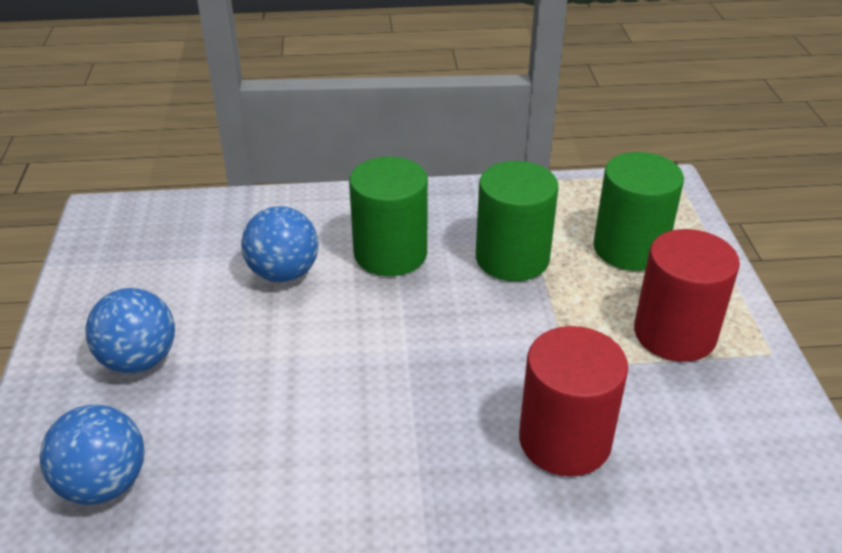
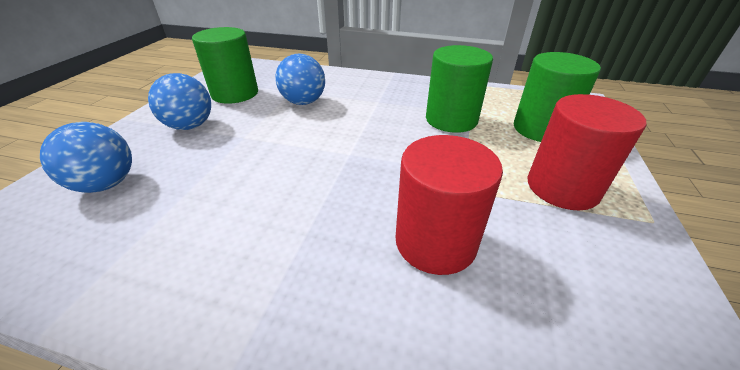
camera: 20 degrees right, 0 degrees up
(390, 253) = (373, 104): green cylinder -> green cylinder (235, 93)

